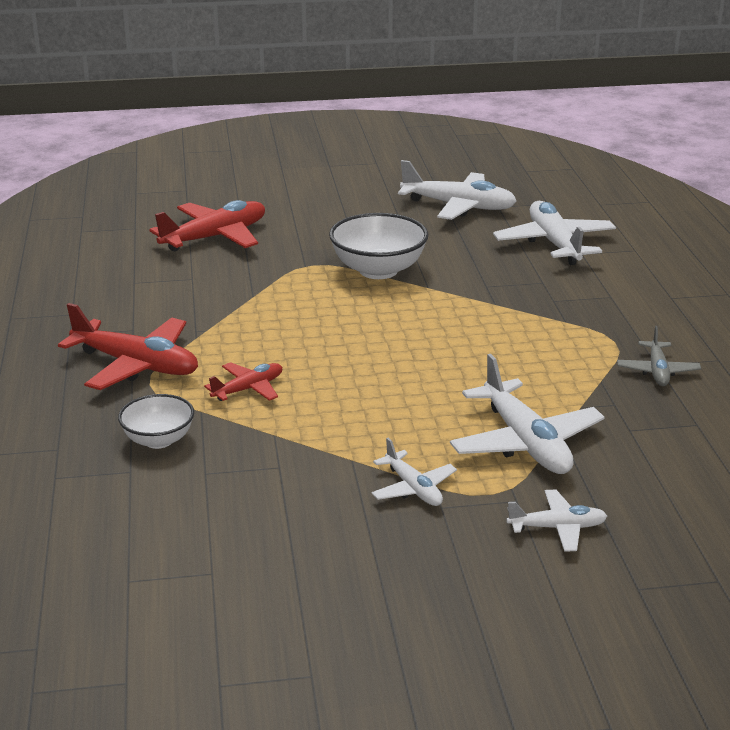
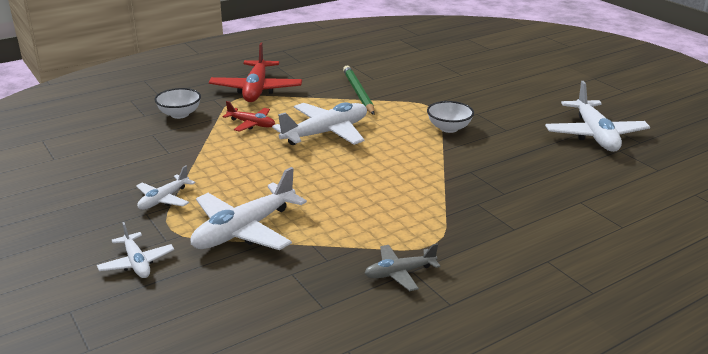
camera: 65 degrees right, 0 degrees up
(215, 237) = (435, 71): red plane -> none
(226, 297) = (358, 93): none -> green pencil
(378, 270) = (449, 128): white bowl -> white bowl, size x0.61
(554, 243) = (582, 186): white plane -> white plane (326, 133)

